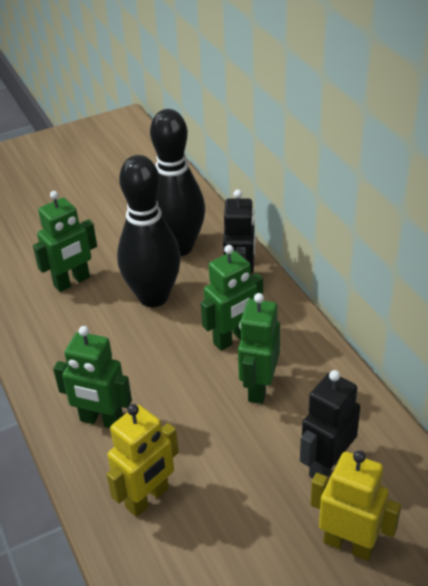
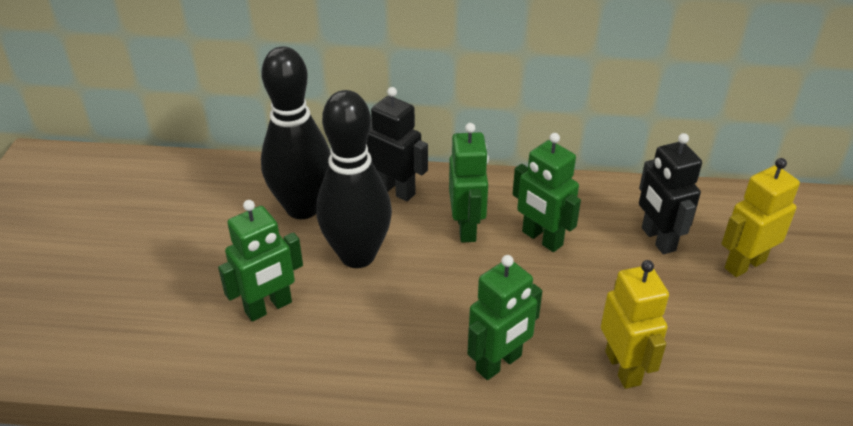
camera: 60 degrees left, 0 degrees up
(72, 282) = (268, 307): green robot -> green robot turned 60 degrees clockwise

